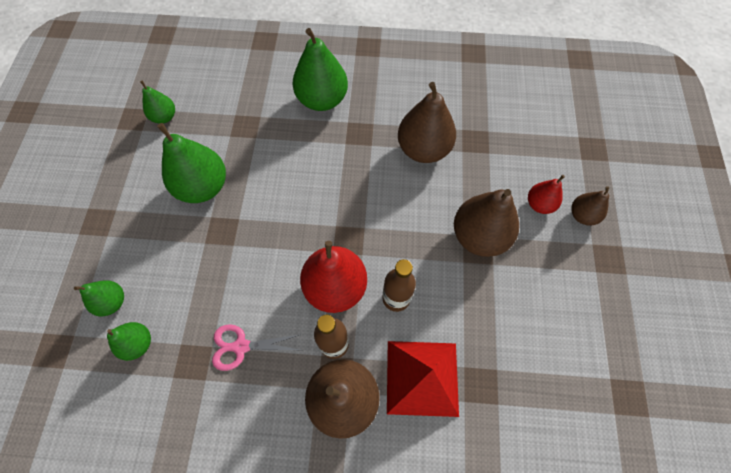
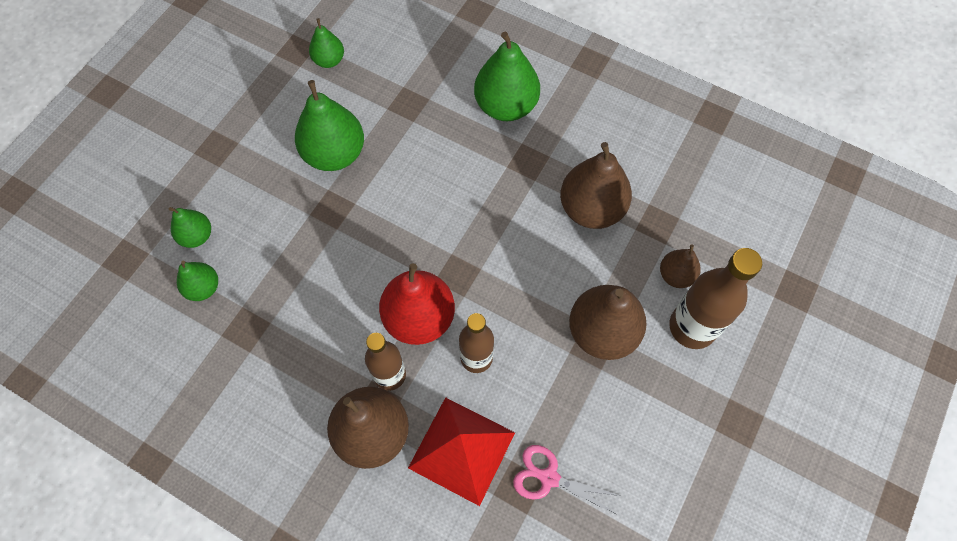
camera: 25 degrees right, 0 degrees up
(241, 346) = (298, 335): pink scissors -> pink scissors (549, 478)
(539, 204) = (692, 327): red pear -> brown bottle
(582, 215) = (736, 361): brown pear -> brown pear (676, 275)

